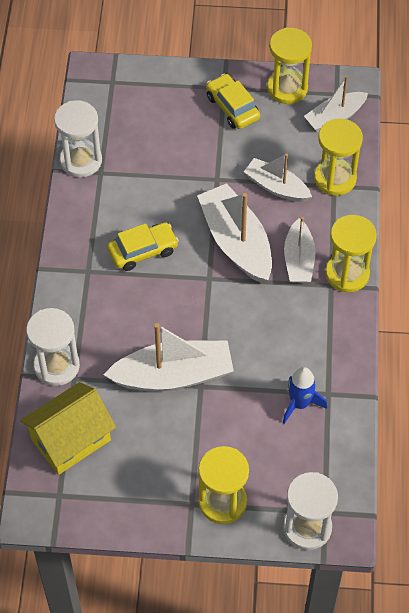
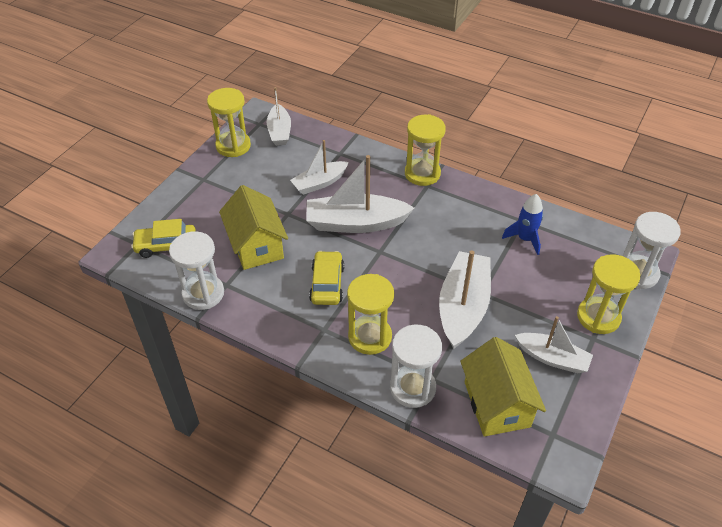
camera: 65 degrees left, 10 degrees down
(160, 173) = (256, 245): none -> yellow house
(232, 107) = (226, 181): yellow car -> yellow car (166, 245)
(299, 259) = (394, 194): white boat -> white boat (552, 358)
(335, 178) = (334, 150): yellow hourglass -> yellow hourglass (370, 337)

